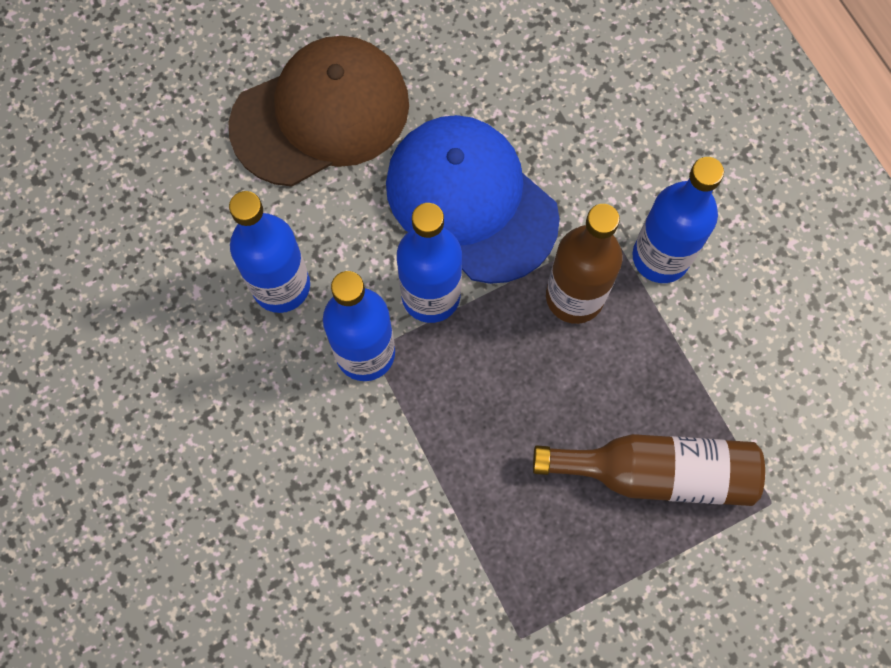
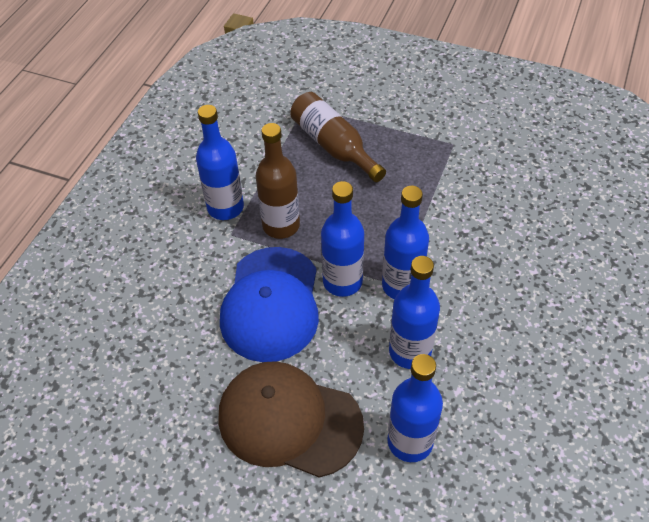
camera: 130 degrees left, 20 degrees down
(195, 199) = (410, 441): none -> blue bottle

